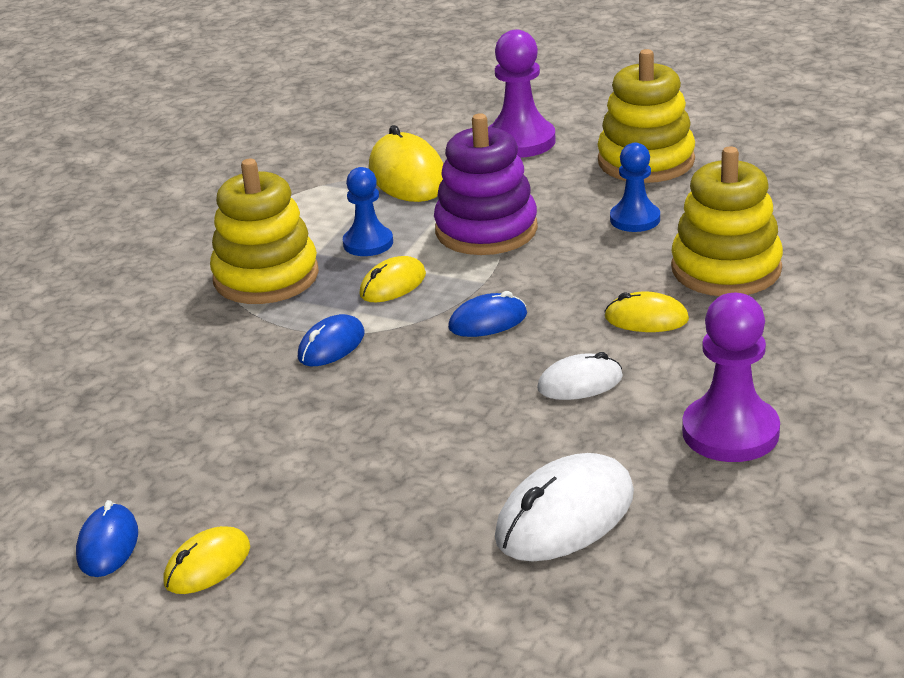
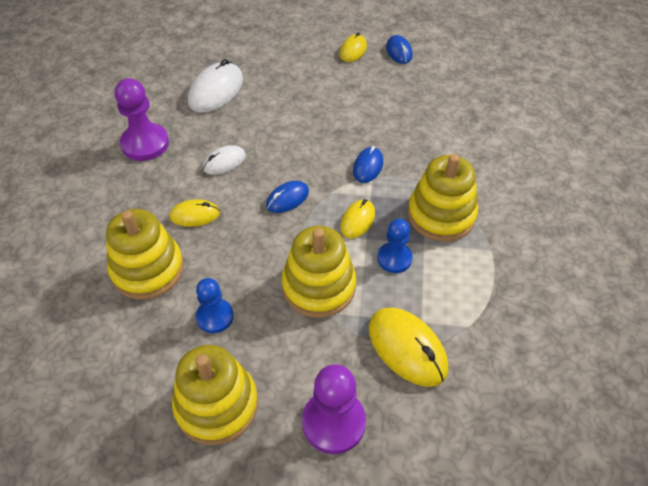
camera: 160 degrees right, 20 degrees up
(486, 230) = (319, 286): purple stacking toy -> yellow stacking toy

